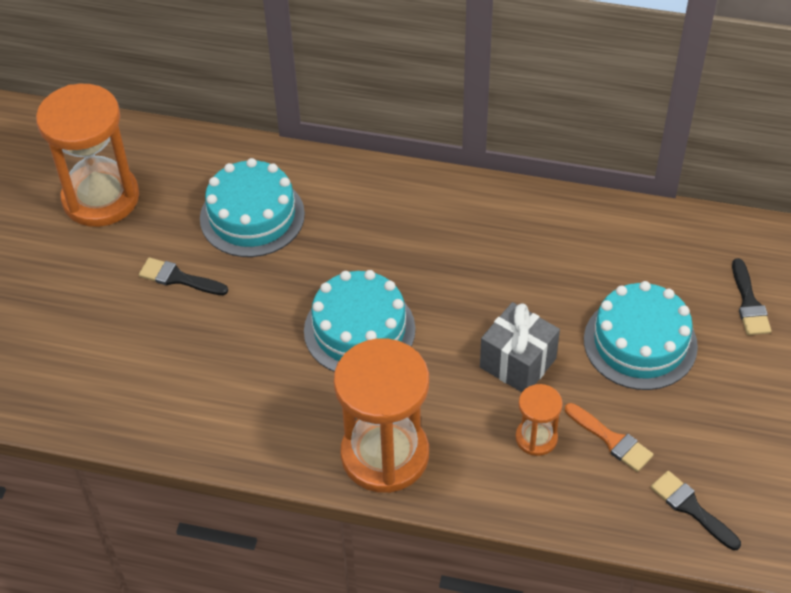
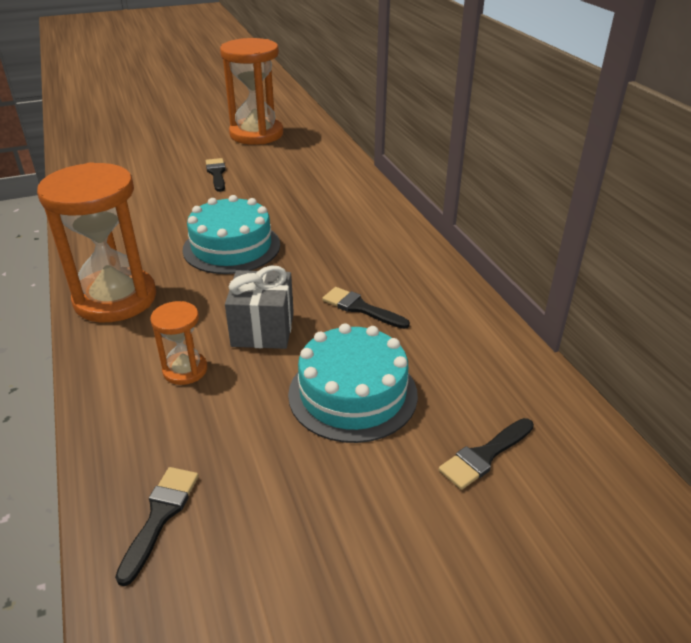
camera: 55 degrees right, 15 degrees down
(252, 216) = (294, 178): turquoise cake -> none
(536, 283) = (360, 308): none -> black brush
(611, 440) = (215, 419): orange brush -> none

